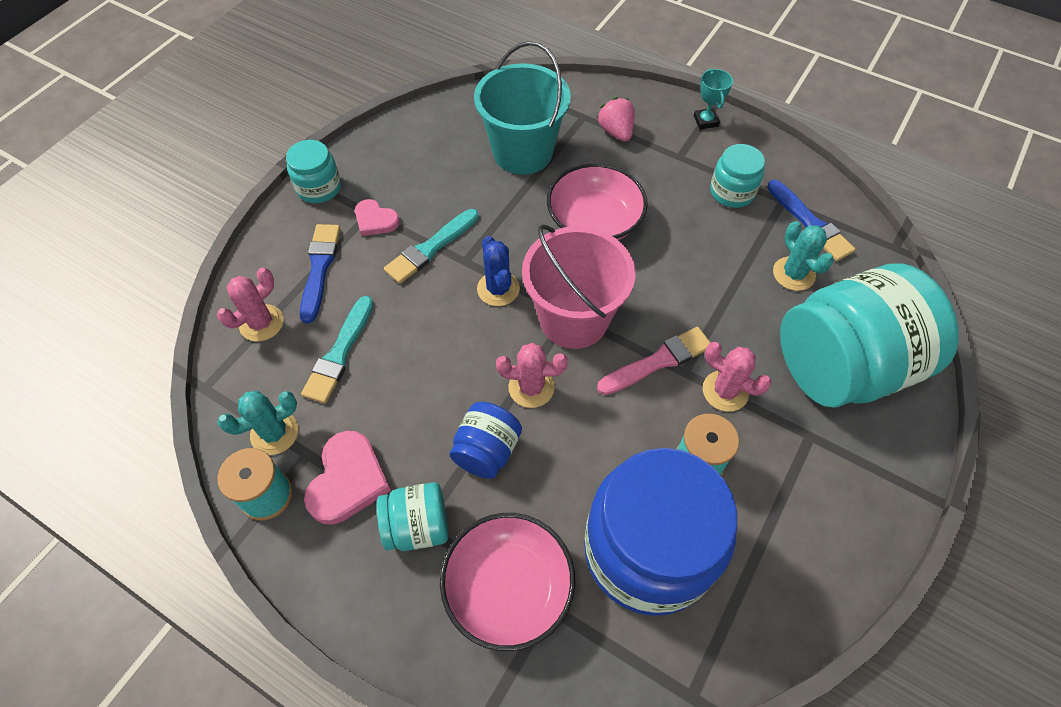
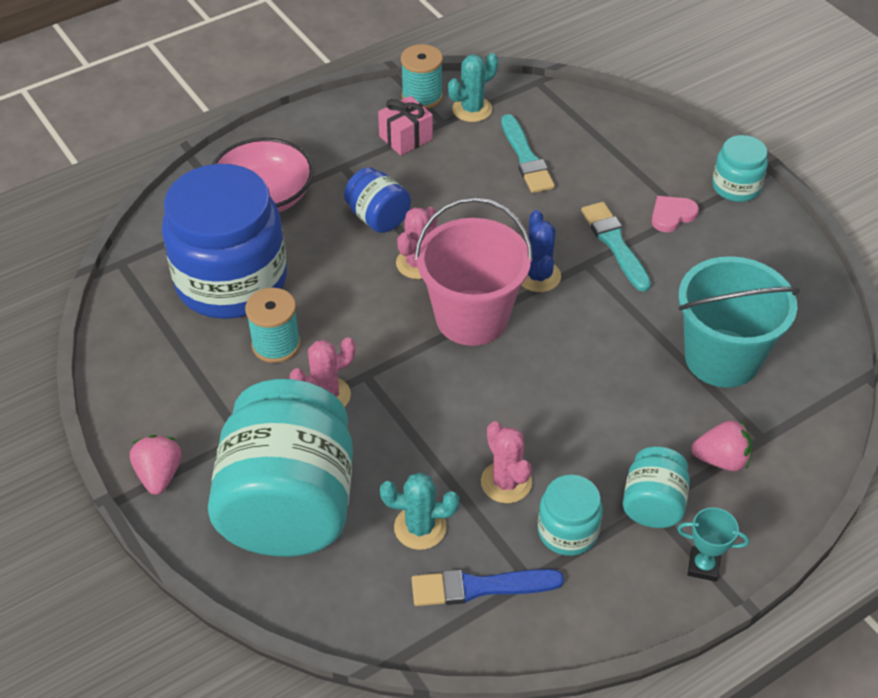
camera: 115 degrees right, 10 degrees down
(261, 323) = (584, 121): pink cactus -> pink cactus (506, 482)
(274, 433) = (472, 109): turquoise cactus -> turquoise cactus turned 60 degrees clockwise
(320, 268) = (629, 166): blue brush -> none
(339, 353) = (526, 158): turquoise brush -> turquoise brush turned 150 degrees counterclockwise
(348, 480) = (406, 138): pink heart -> pink gift
(417, 526) = (344, 164): turquoise jar -> turquoise jar (653, 504)
(498, 289) = (538, 276): blue cactus -> blue cactus turned 75 degrees clockwise
(594, 221) = (587, 381): pink bowl -> none
(658, 361) = (388, 360): pink brush -> none
(893, 481) = (159, 475): none -> pink strawberry

